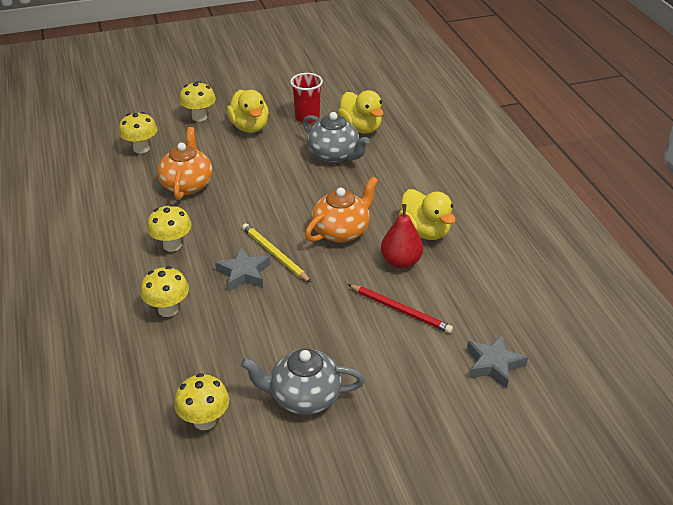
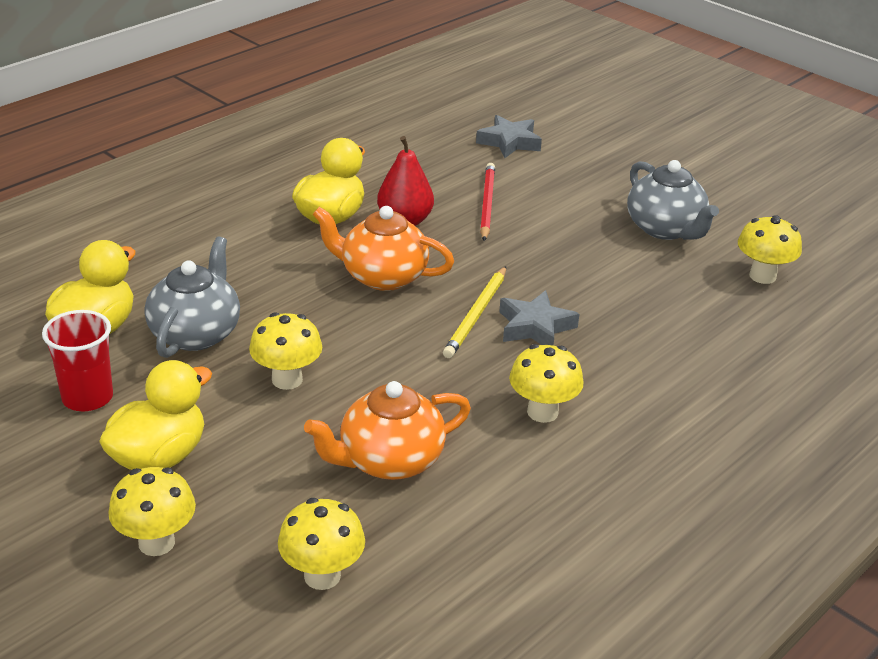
camera: 120 degrees left, 5 degrees down
(168, 309) = (656, 363): yellow mushroom -> yellow mushroom (287, 379)

